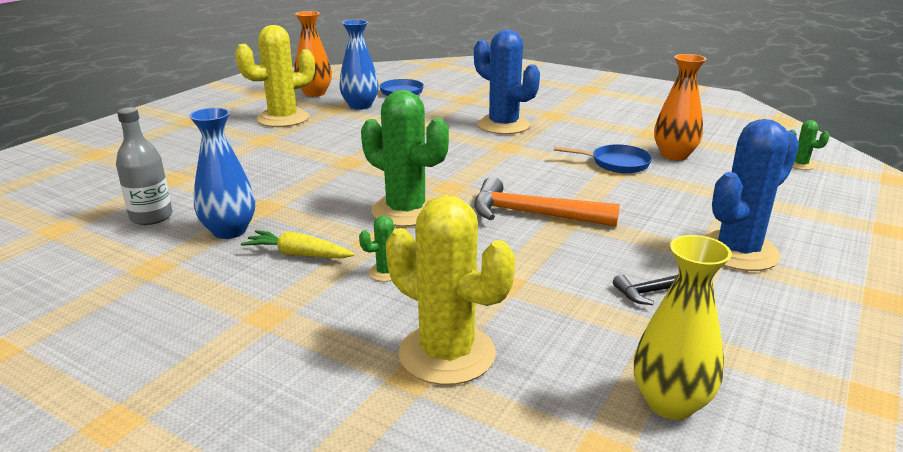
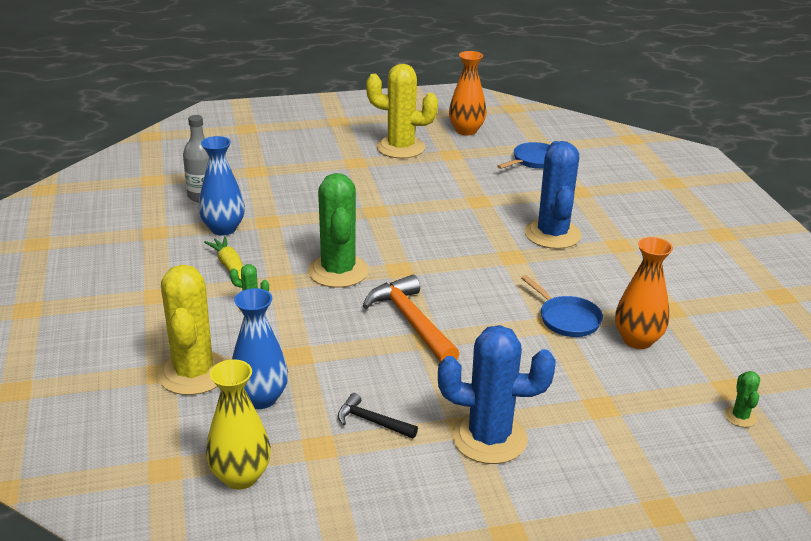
camera: 45 degrees right, 5 degrees up
(360, 106) = (477, 160): blue vase -> blue vase (260, 398)

